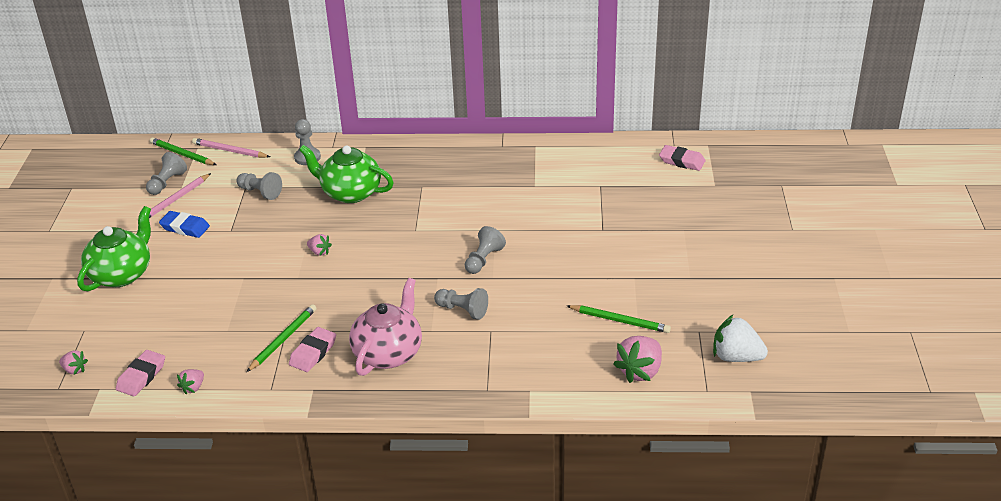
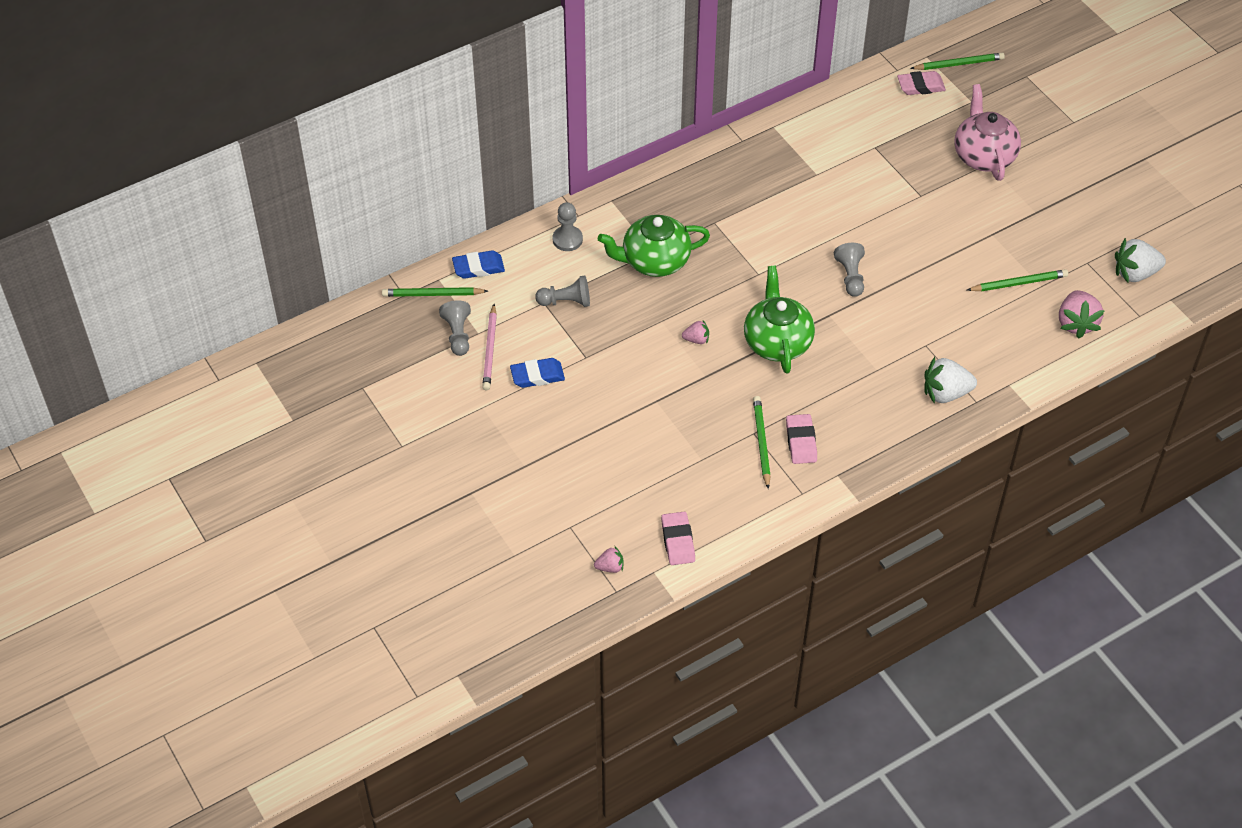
camera: 35 degrees left, 15 degrees up
(122, 274) = (536, 454): green teapot -> green teapot (777, 342)
(193, 387) = (735, 527): pink strawberry -> none
(230, 151) = (478, 267): pink pencil -> blue eraser
(389, 353) = (864, 409): pink teapot -> pink teapot (983, 156)
(462, 310) = (883, 337): grey pawn -> none
(468, 372) = (945, 393): none -> white strawberry
(730, 158) = (958, 64): none -> green pencil

